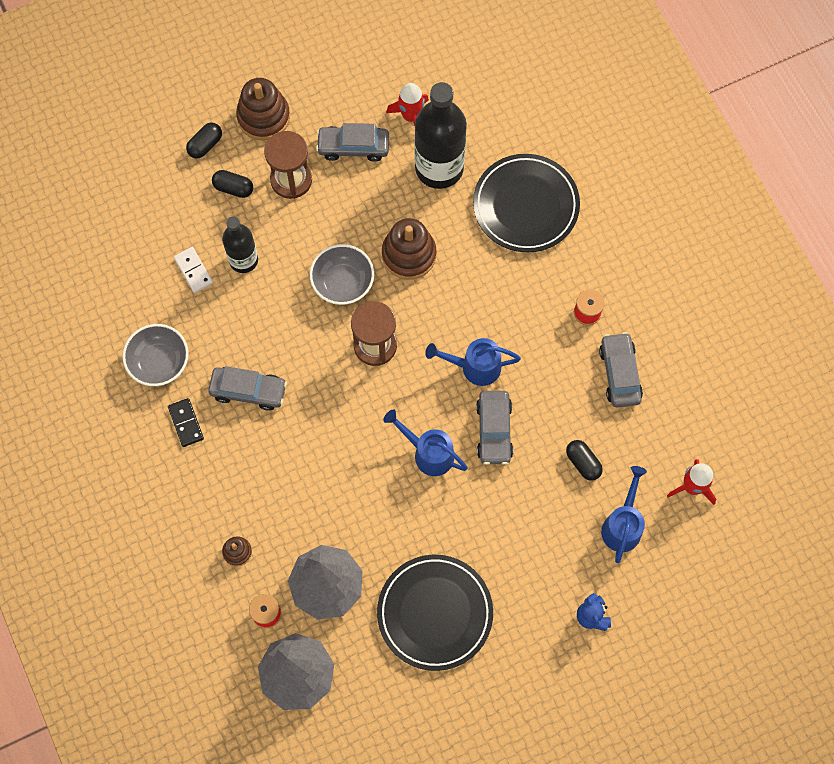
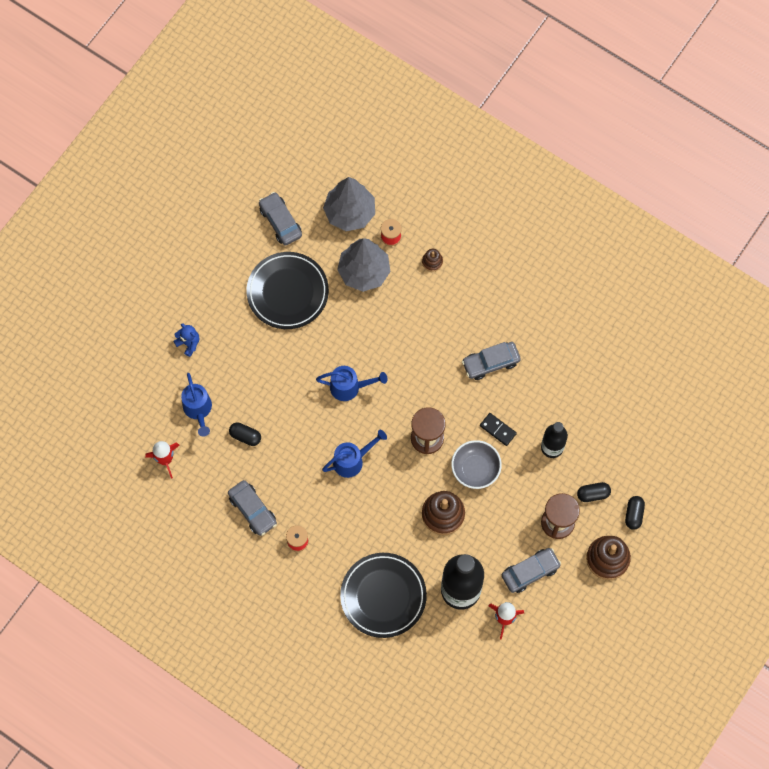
camera: 150 degrees right, 0 degrees up
(159, 362) = (560, 349): grey bowl -> none
(186, 423) = (517, 320): black domino -> black domino (498, 429)
(193, 270) = (580, 421): white domino -> none
(494, 430) = (315, 425): grey car -> grey car (280, 222)

